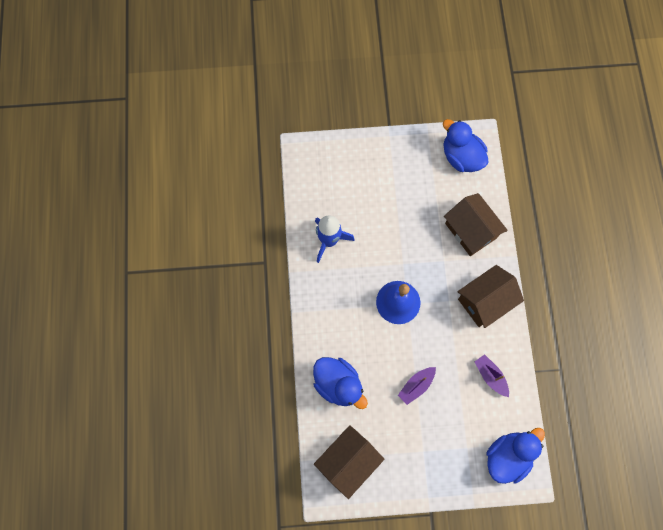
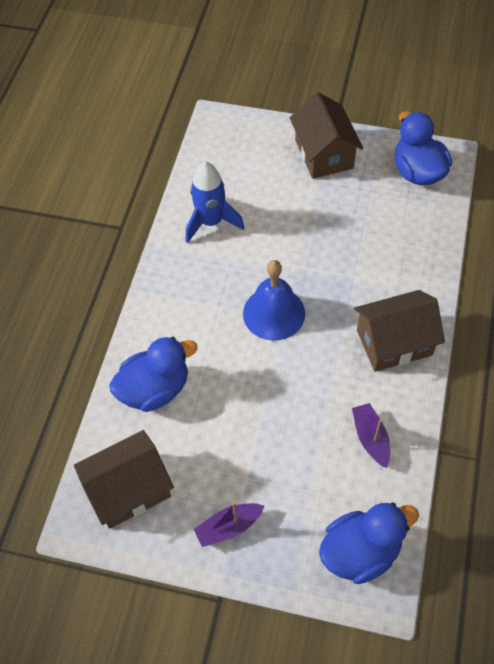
camera: 20 degrees right, 15 degrees down
(338, 384) = (155, 389): blue duck -> blue duck turned 90 degrees counterclockwise
(416, 385) = (260, 420): purple boat -> purple boat (228, 527)
(470, 230) = (402, 255): brown house -> brown house (324, 154)

